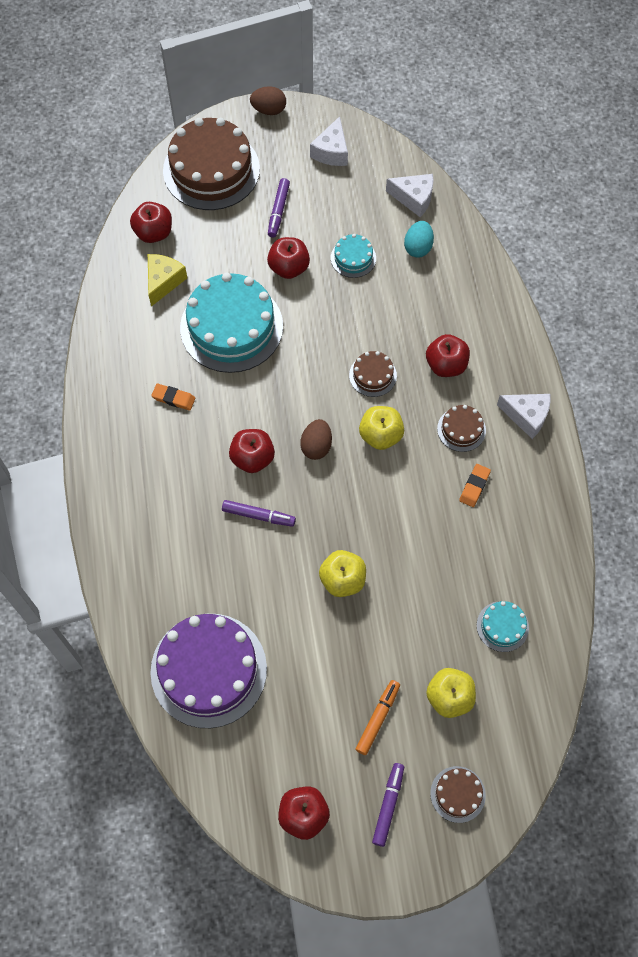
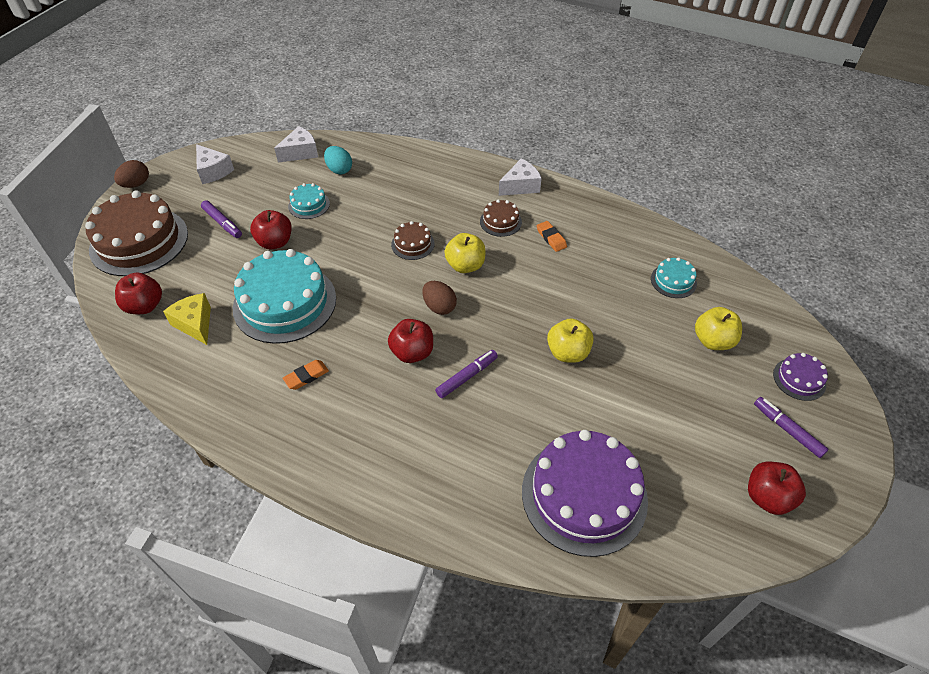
camera: 55 degrees left, 15 degrees down
(378, 718) = (705, 395): orange marker -> none
(446, 365) = (443, 203): red apple -> none
(457, 794) = (799, 379): brown cake -> purple cake

